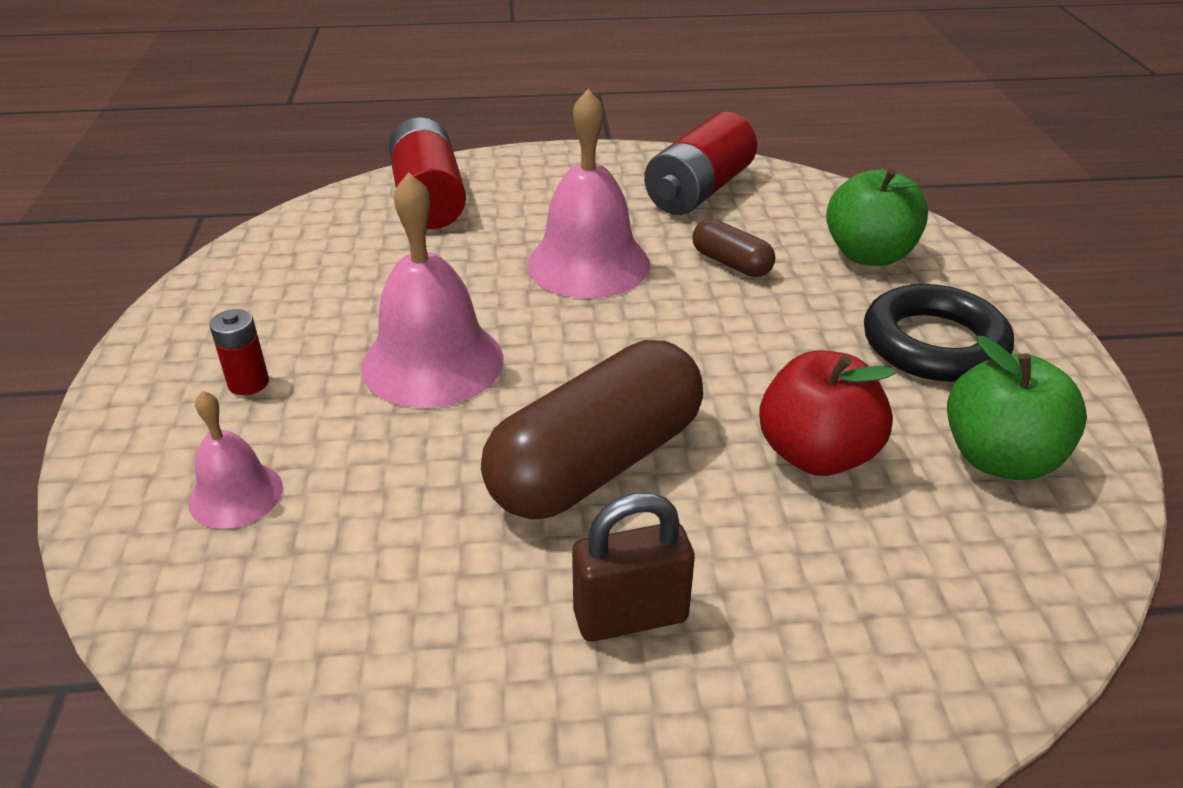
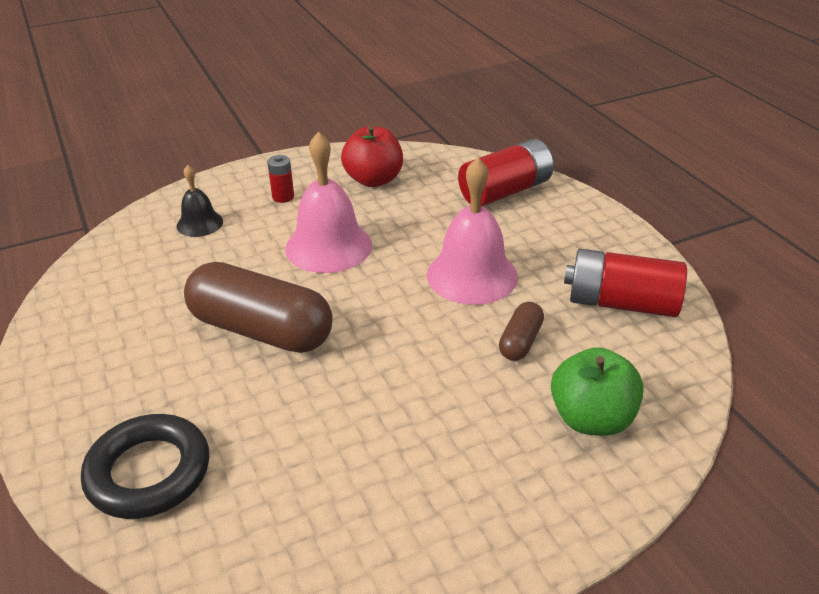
camera: 70 degrees right, 0 degrees up
(235, 494) = (199, 223): pink bell -> black bell
(630, 616) = (143, 371): brown padlock -> none
(816, 454) = (304, 424): red apple -> red apple (373, 180)
(934, 344) = (474, 475): black ring -> black ring (149, 472)
(999, 458) = (336, 528): green apple -> none

